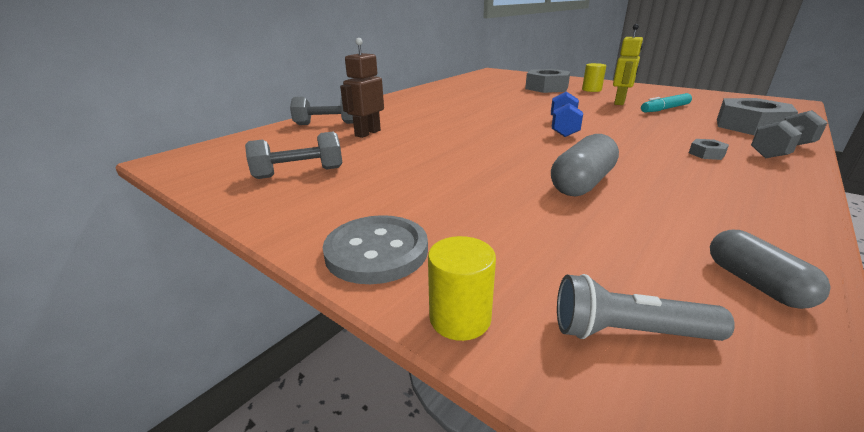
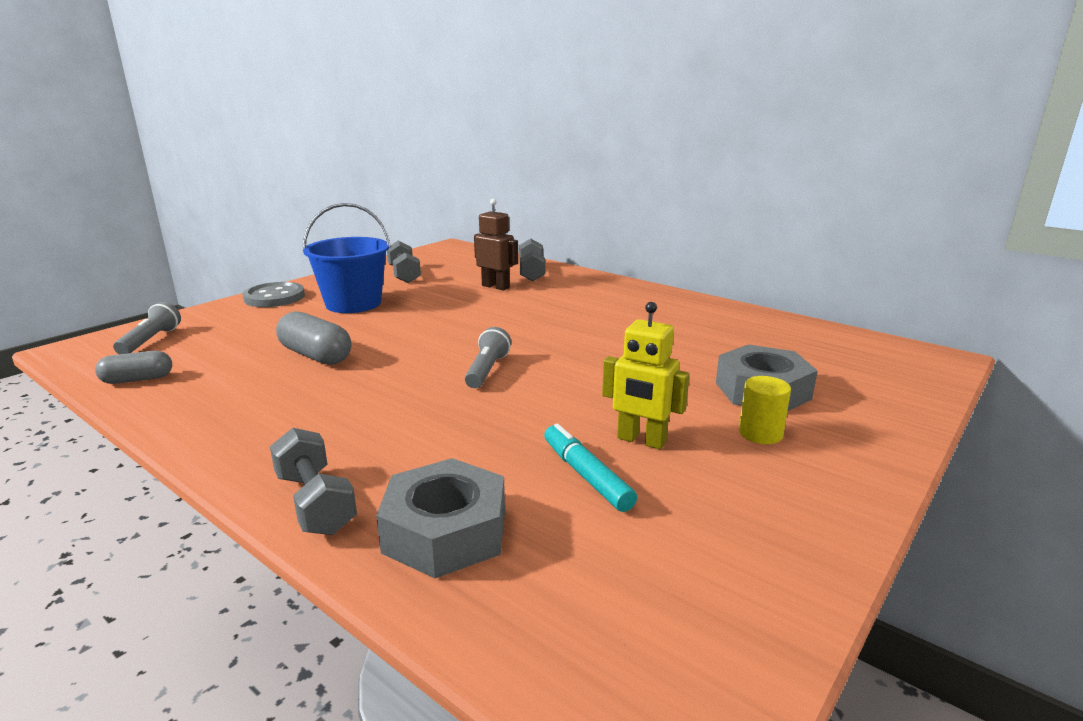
camera: 90 degrees right, 5 degrees down
(415, 187) = (353, 304): none -> blue bucket
(460, 318) = (201, 312): yellow cylinder -> none
(563, 128) = (487, 370): blue dumbbell -> grey flashlight
(706, 154) = (342, 437): grey nut -> none

